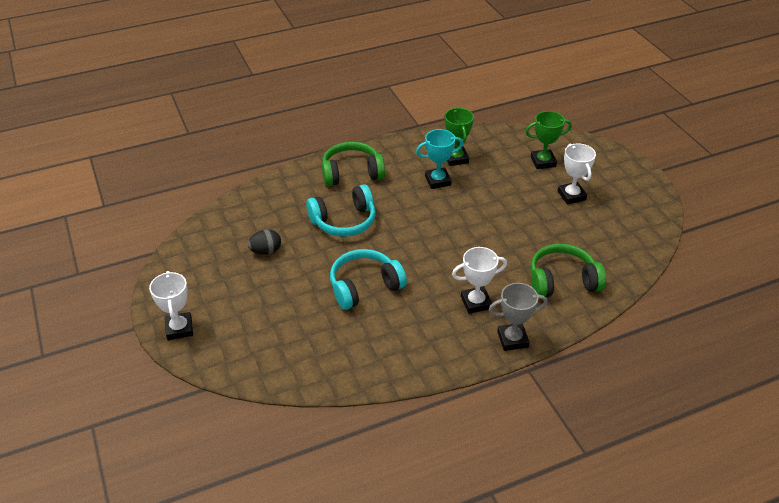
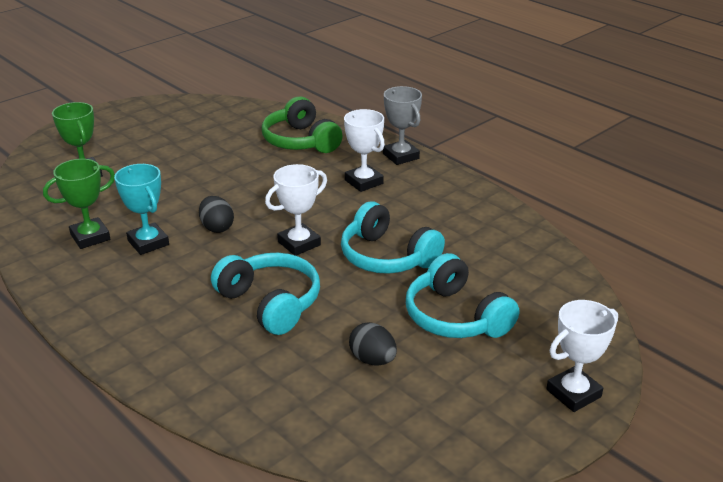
camera: 110 degrees left, 10 degrees down
(280, 300) = (456, 317): none -> turquoise headphones
(352, 173) = (150, 324): green headphones -> none
(442, 212) = (217, 227): none -> black egg
(571, 195) = (151, 150): white trophy -> white trophy (299, 243)

